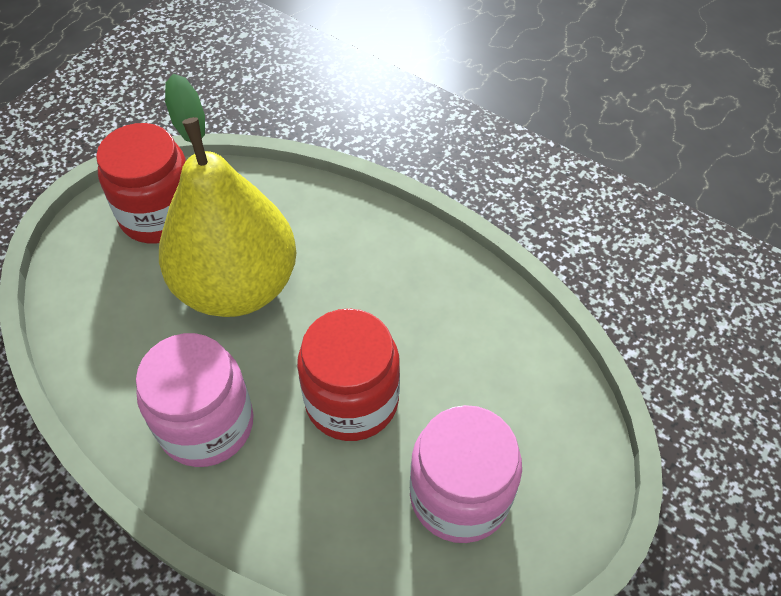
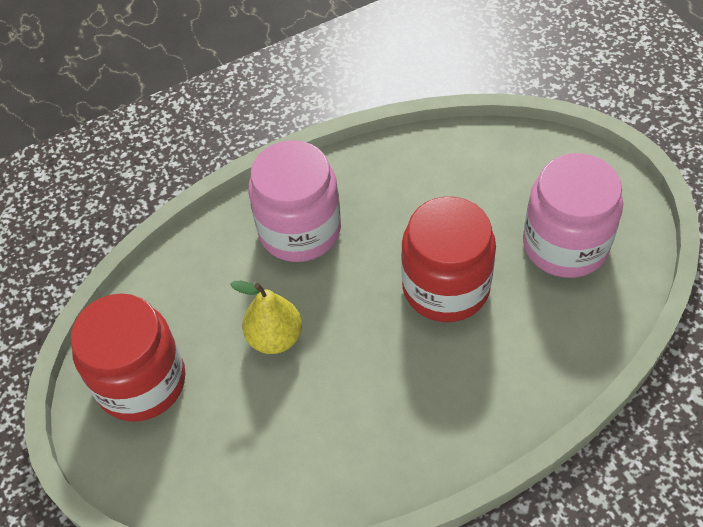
camera: 60 degrees left, 0 degrees up
(206, 424) = (415, 407): pink jar -> pink jar (299, 230)
(237, 286) = (275, 338): yellow pear -> yellow pear, size x0.44

